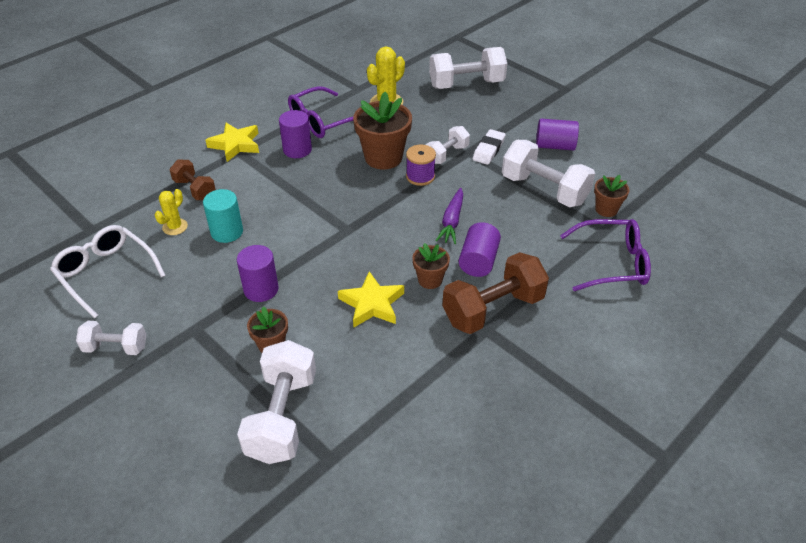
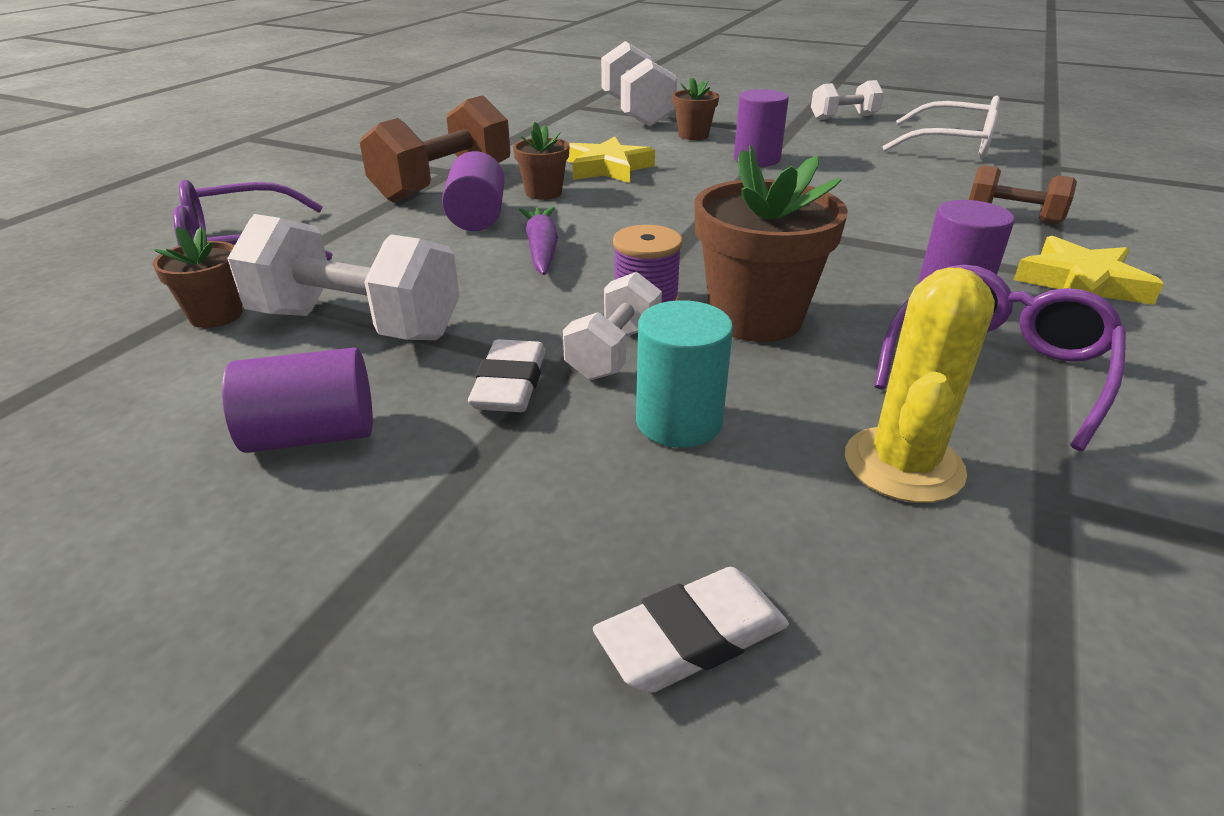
camera: 160 degrees right, 10 degrees down
(175, 227) = (955, 182): yellow cactus -> none
(227, 232) = (879, 189): turquoise cylinder -> turquoise cylinder (679, 422)
(466, 84) = (692, 637): white dumbbell -> white eraser

